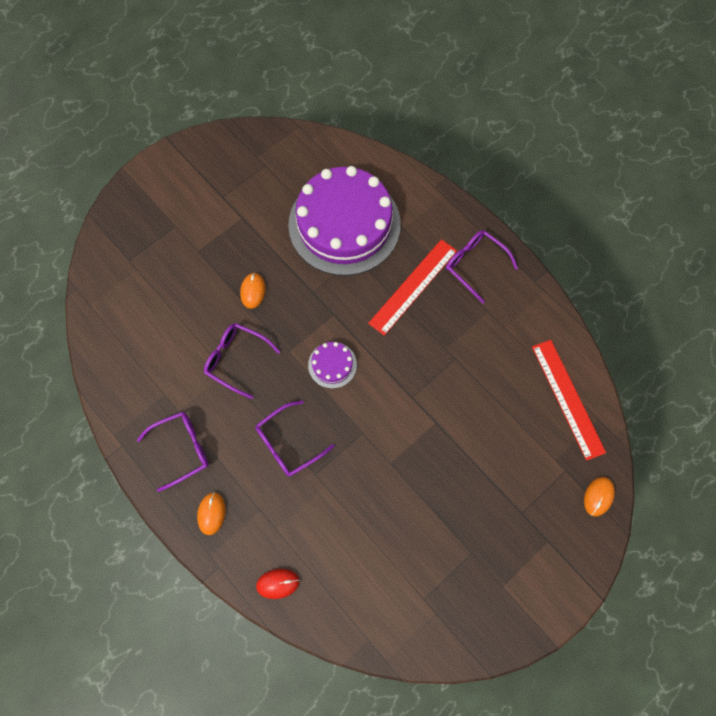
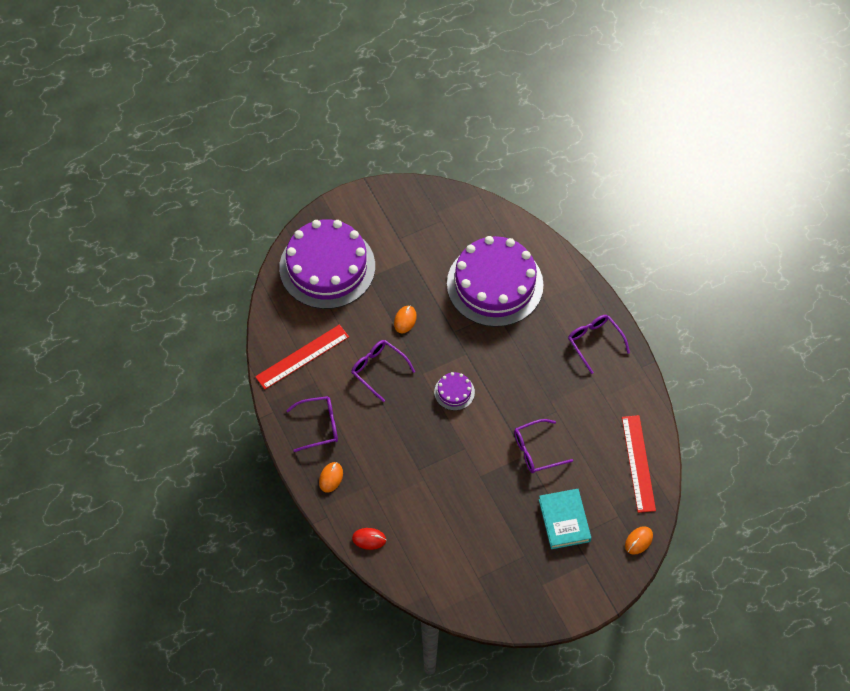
camera: 15 degrees right, 10 degrees down
(147, 249) = (327, 267): none -> purple cake
(288, 444) = (403, 442): purple glasses -> purple glasses (536, 451)
(413, 286) = (538, 347): red ruler -> red ruler (302, 357)
(505, 493) = (564, 520): none -> turquoise book

